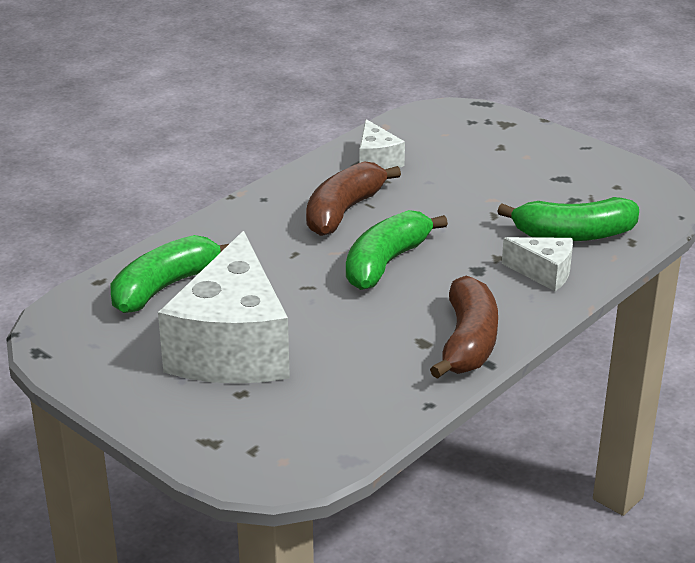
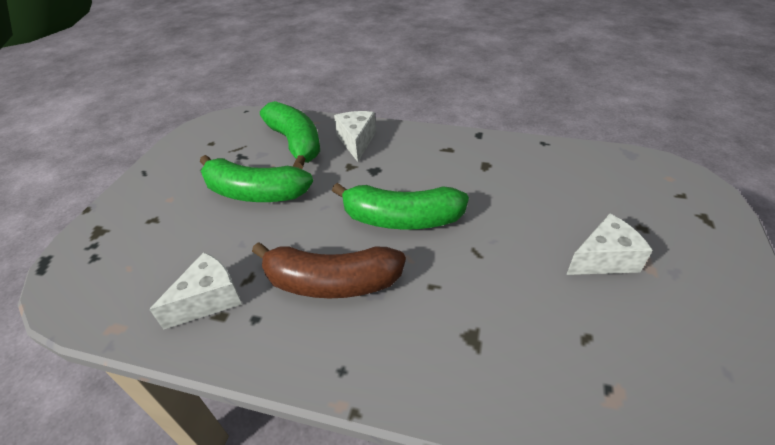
camera: 115 degrees left, 10 degrees up
(165, 287) = (582, 367): green banana -> green banana (254, 193)
(232, 347) = (604, 259): white cheese -> white cheese, size x0.46
(468, 342) = (466, 147): brown banana -> none

